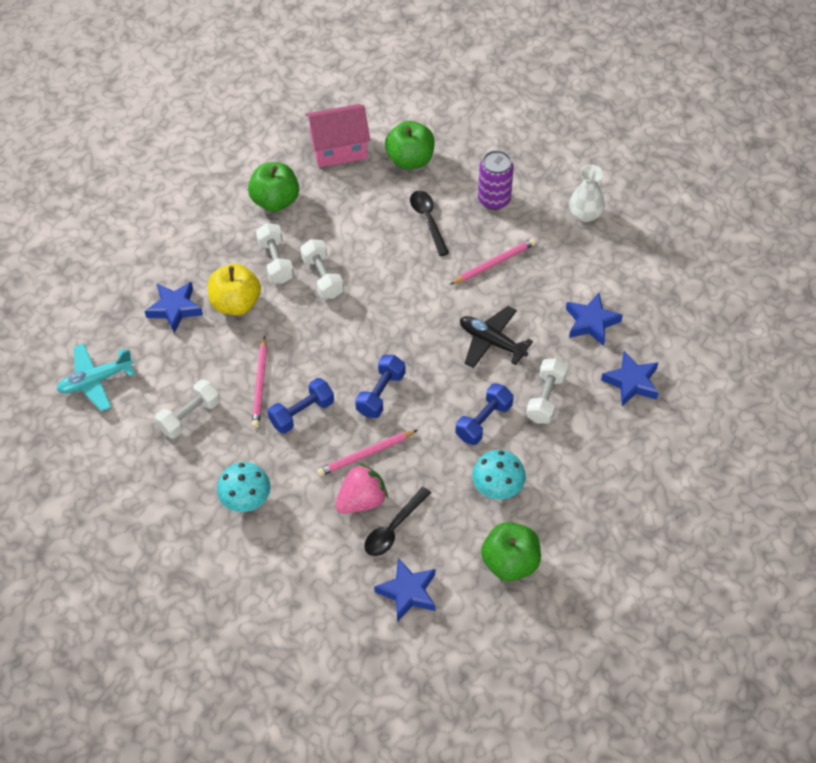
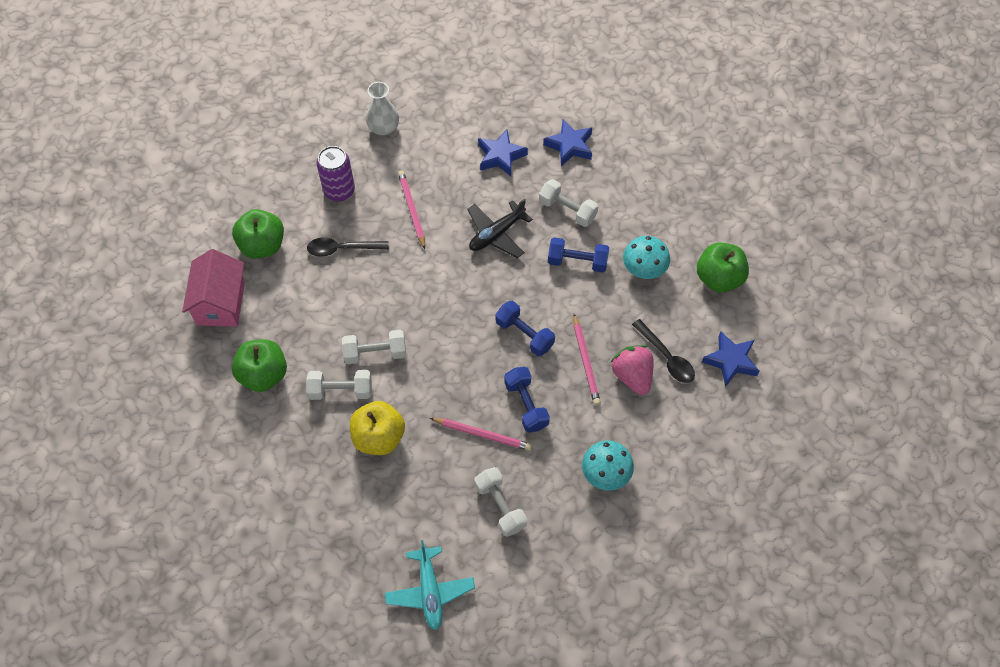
camera: 75 degrees left, 5 degrees up
(175, 309) = (365, 497): blue star -> none
(483, 421) = (577, 262): blue dumbbell -> blue dumbbell turned 45 degrees counterclockwise

